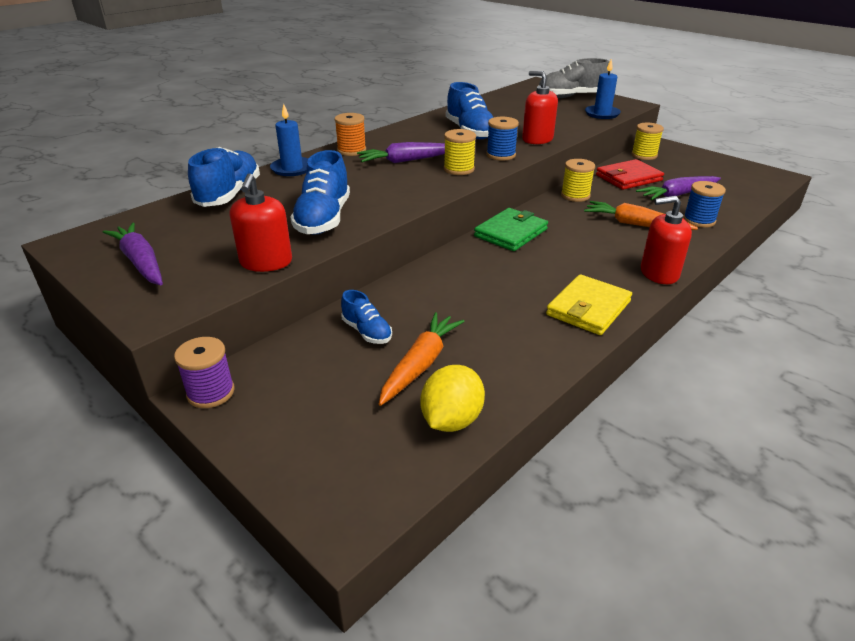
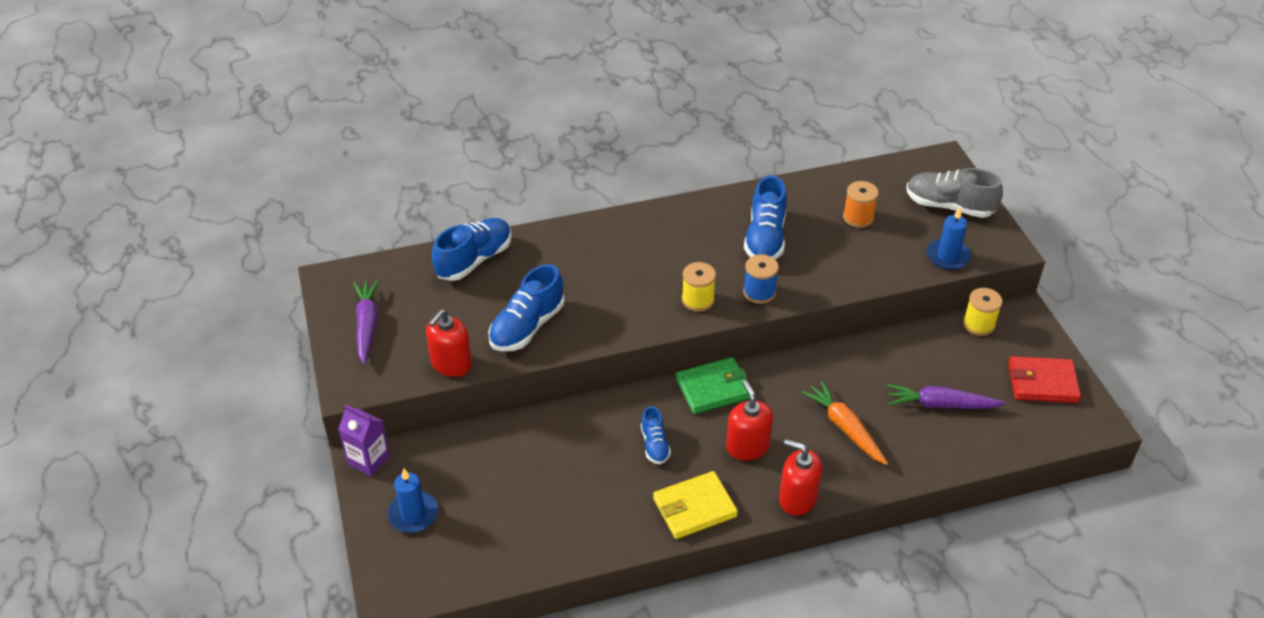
camera: 30 degrees right, 10 degrees up
(211, 392) = (368, 460): purple spool -> purple carton
(292, 169) = (549, 239): blue candle -> blue candle (413, 514)
(351, 151) = (622, 228): orange spool -> orange spool (858, 217)
(367, 332) = (504, 452): blue shoe -> blue shoe (654, 445)
(407, 160) = (661, 266): purple carrot -> none
(420, 364) = (519, 501): orange carrot -> none
(451, 420) = (503, 558): yellow lemon -> none
(537, 139) = (823, 278): red soap dispenser -> red soap dispenser (747, 447)
(575, 196) = (828, 361): yellow spool -> none
(628, 178) = (916, 356): red wallet -> red wallet (1042, 382)
(699, 220) = (917, 451): blue spool -> none

